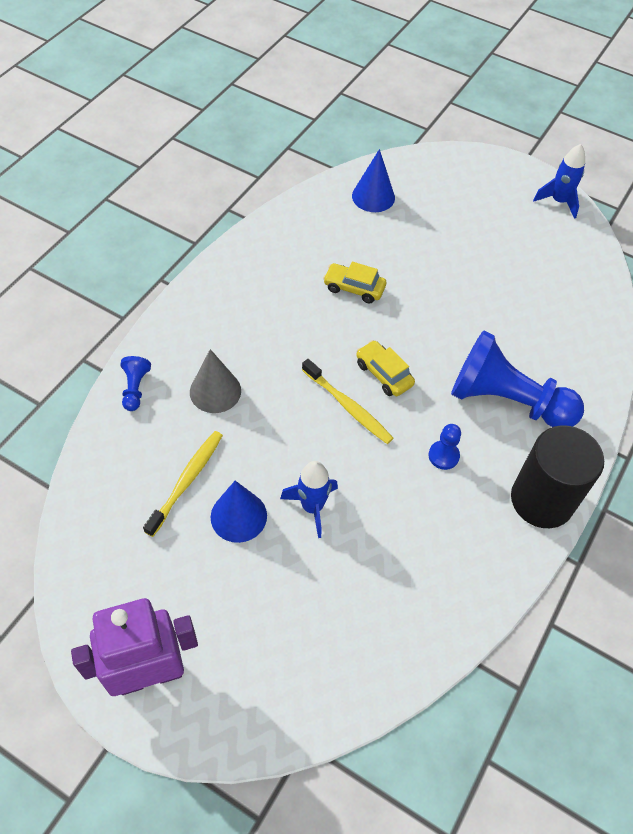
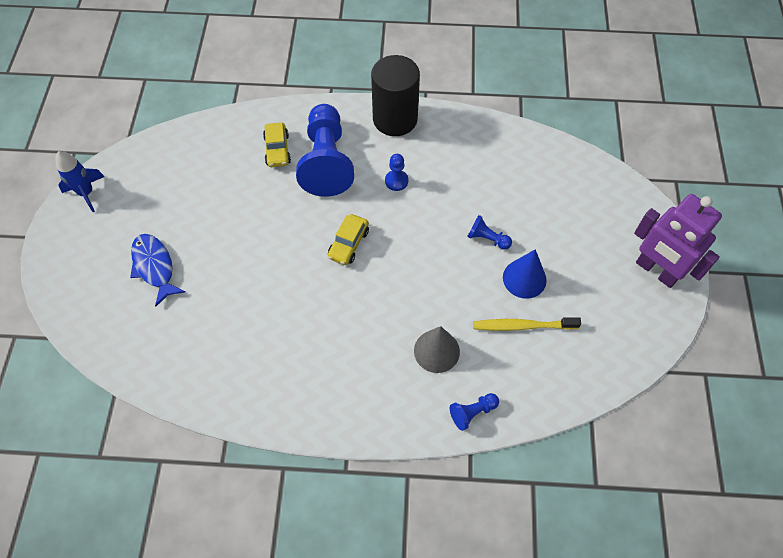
camera: 115 degrees left, 5 degrees up
(312, 507) = (487, 238): blue rocket -> blue pawn
(348, 406) = (392, 254): yellow toothbrush -> none
(354, 288) = (271, 302): yellow car -> yellow car (277, 150)
(373, 196) = (145, 338): blue cone -> none
(444, 222) = (154, 267): none -> blue fish

